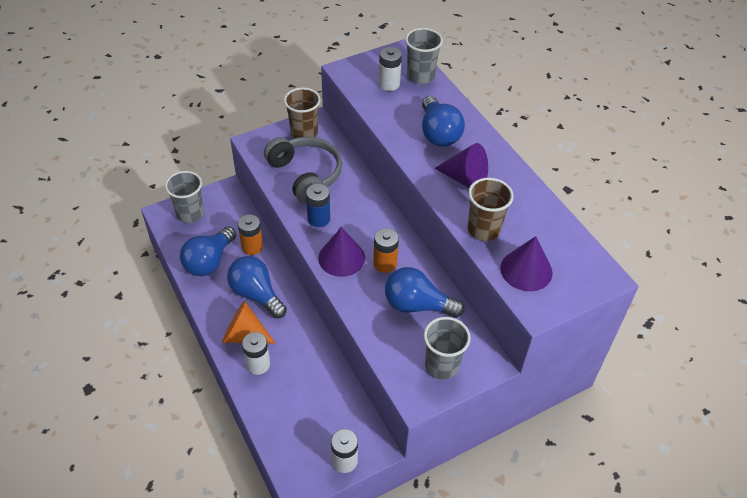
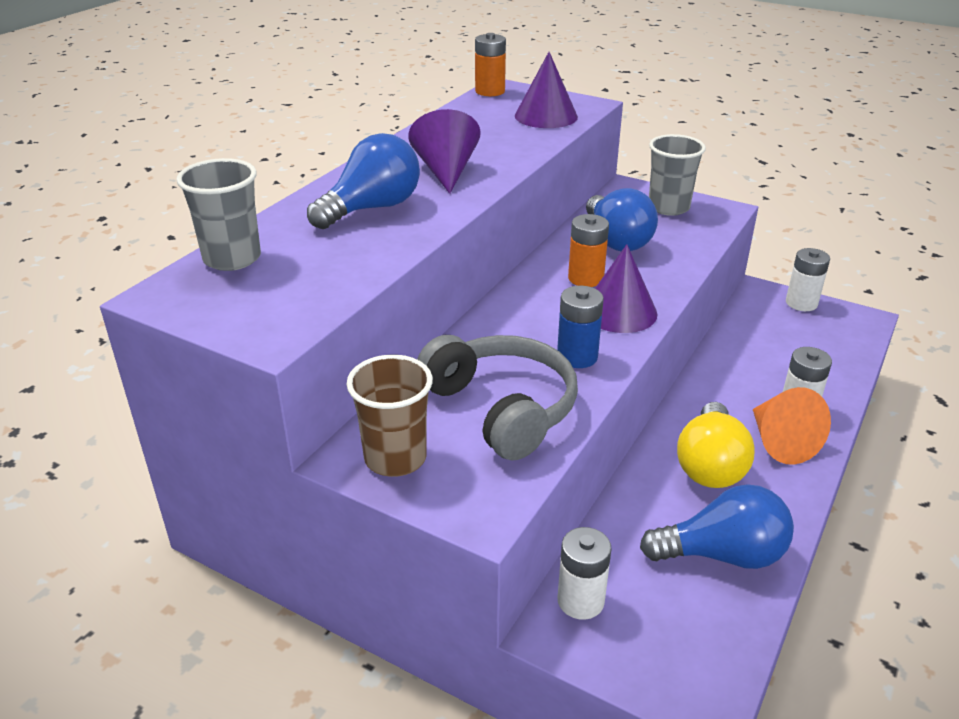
camera: 120 degrees left, 15 degrees down
(190, 214) = (662, 653): grey cup -> none
(252, 247) = (637, 517): orange battery -> orange battery (490, 91)
(256, 294) = (710, 465): blue light bulb -> yellow light bulb
(305, 175) = (501, 408): grey headphones -> grey headphones turned 120 degrees clockwise
(389, 84) = (280, 280): white battery -> white battery (580, 601)
(483, 230) = (519, 144): brown cup -> none

